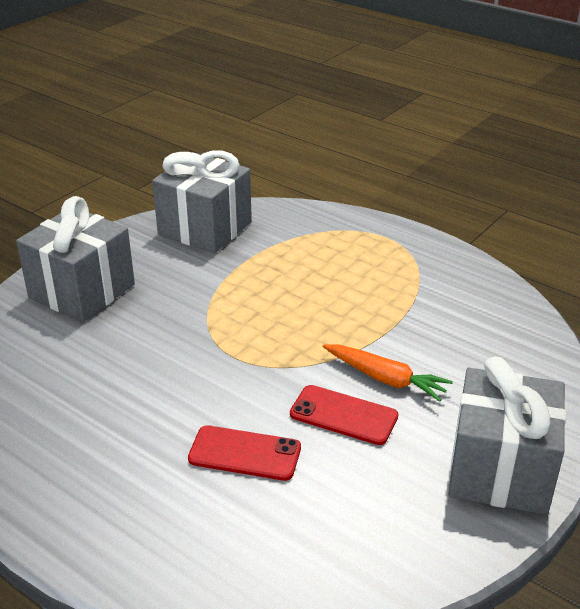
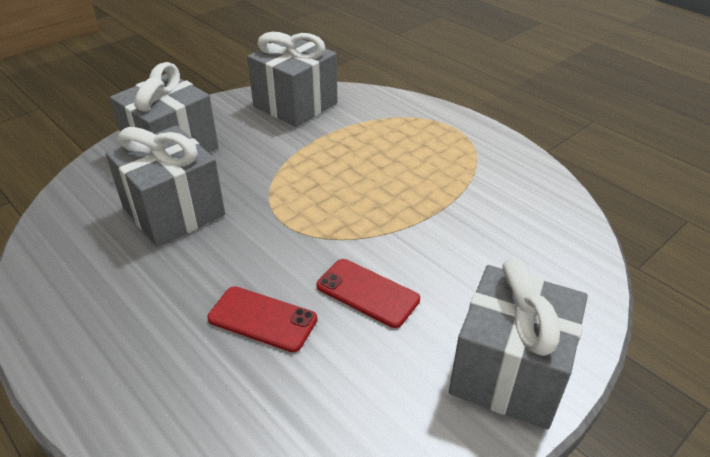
camera: 10 degrees right, 5 degrees up
(110, 358) = (174, 211): none -> grey gift
(385, 379) = (418, 261): orange carrot -> none

